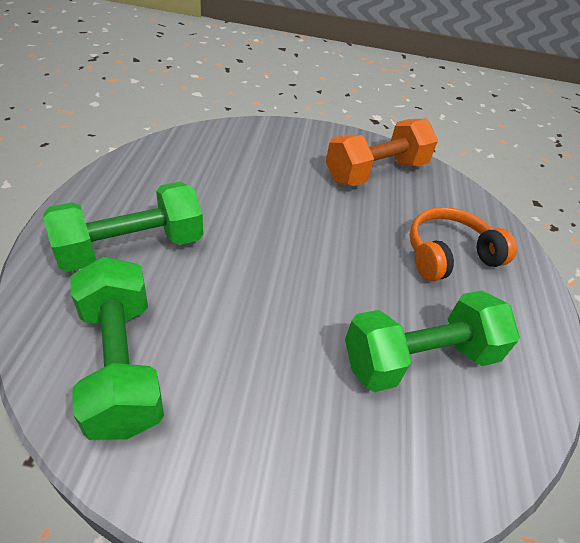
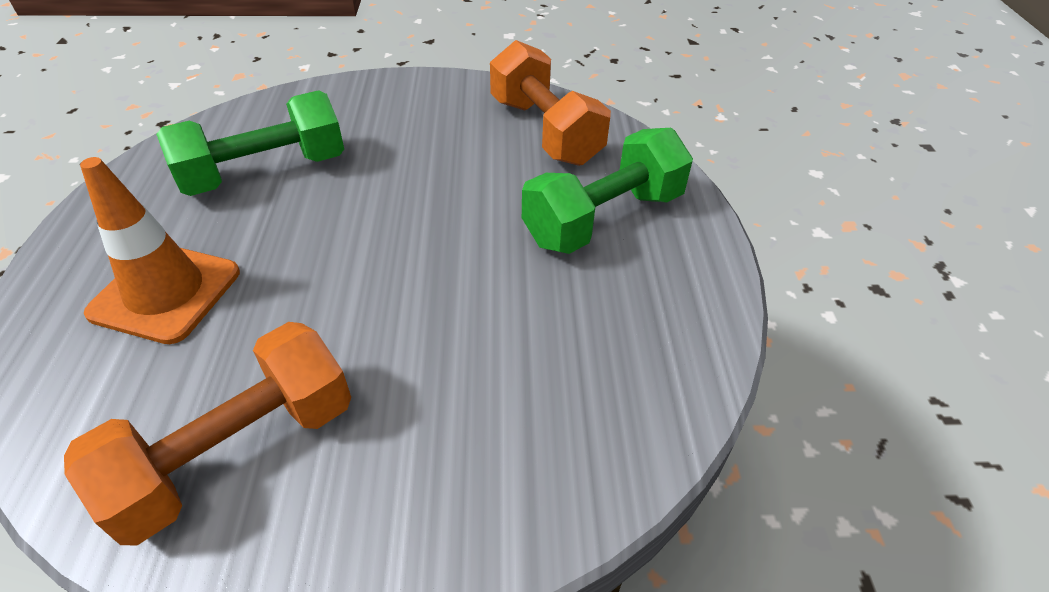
camera: 175 degrees right, 0 degrees up
(121, 364) = (545, 131): green dumbbell -> orange dumbbell
(449, 255) = (166, 293): orange headphones -> orange traffic cone

